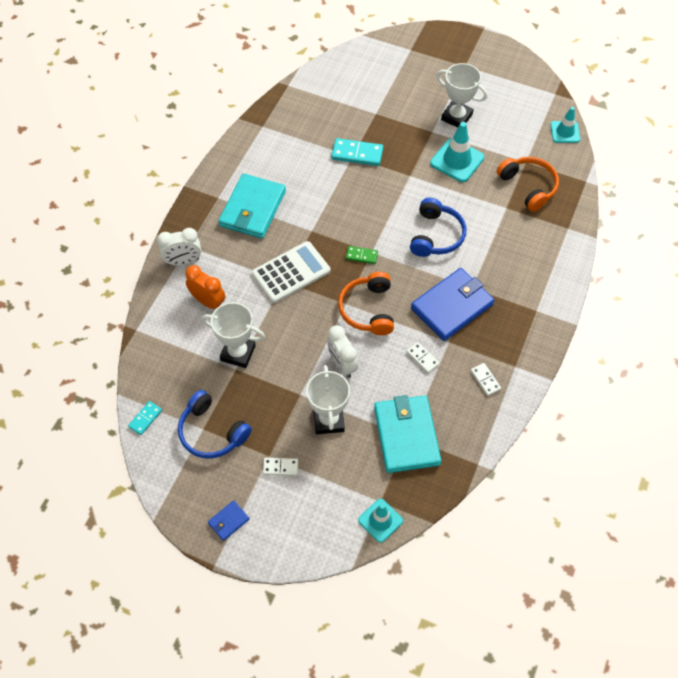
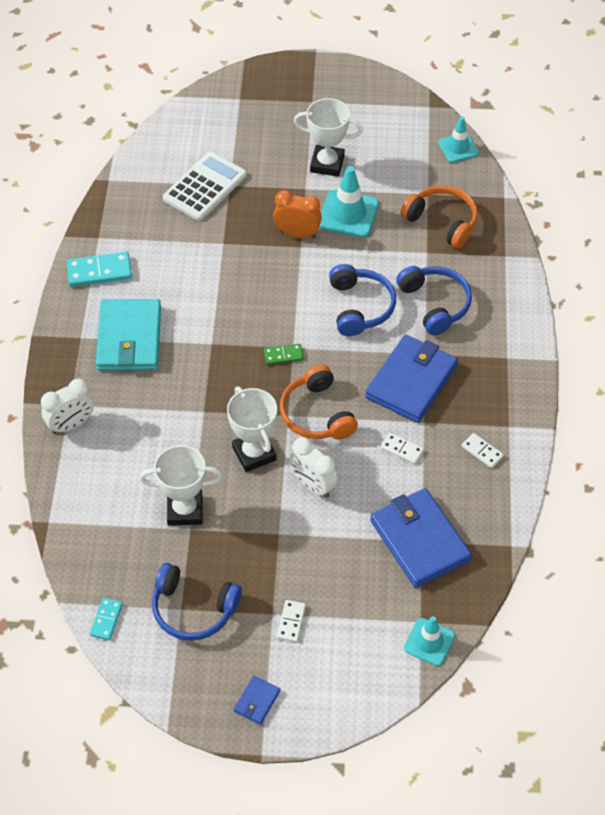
camera: 20 degrees left, 5 degrees down
(208, 301) = (123, 462): orange clock -> orange clock (297, 234)
(280, 467) = (291, 622): white domino -> white domino turned 60 degrees counterclockwise
(291, 272) = (208, 399): white calculator -> white calculator (205, 187)
(328, 420) = (324, 552): white trophy -> white trophy (254, 453)
(357, 154) = (228, 239): turquoise domino -> turquoise domino (99, 271)
(406, 435) = (419, 540): turquoise wallet -> blue wallet
(496, 250) = (435, 304): none -> blue headphones

